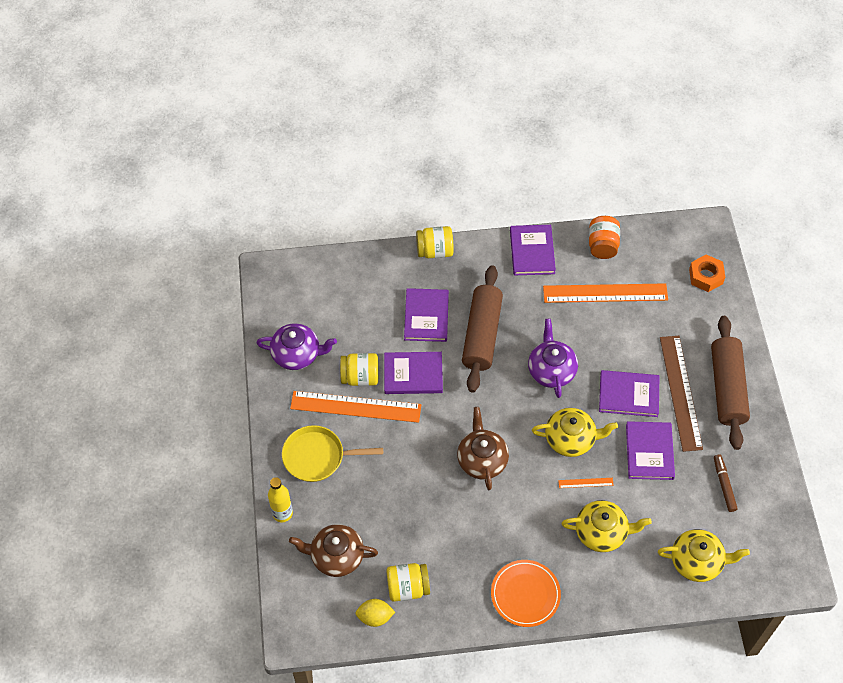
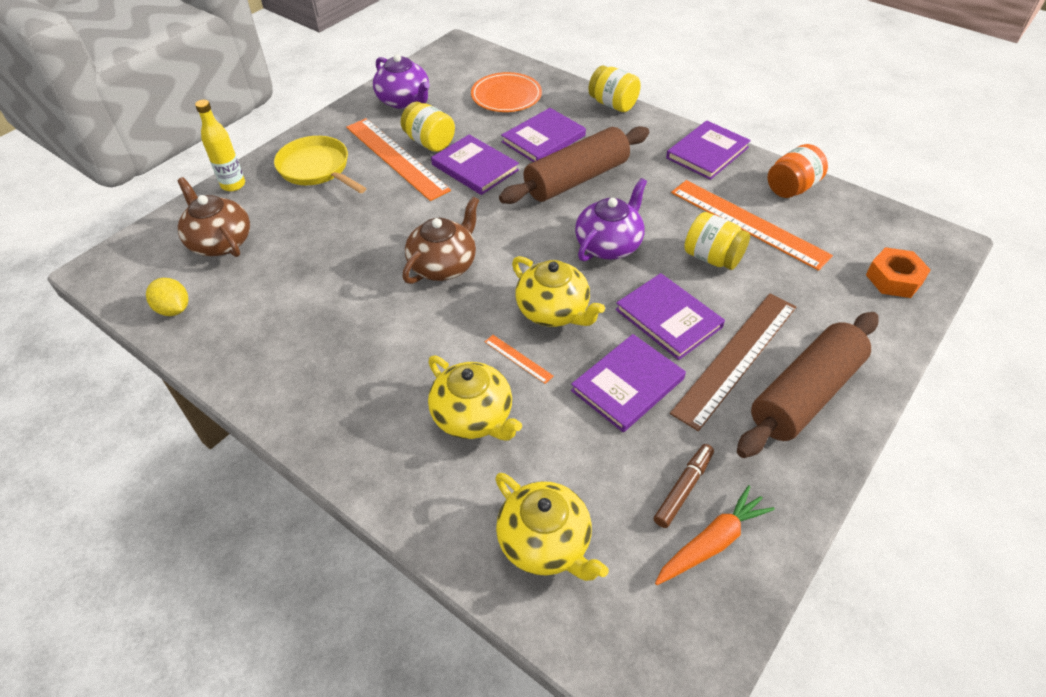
camera: 45 degrees right, 10 degrees down
(408, 587) = (233, 310): yellow jar -> yellow jar (712, 257)
(525, 594) = (318, 406): orange plate -> orange plate (506, 96)
(757, 500) = (712, 542): none -> orange carrot

